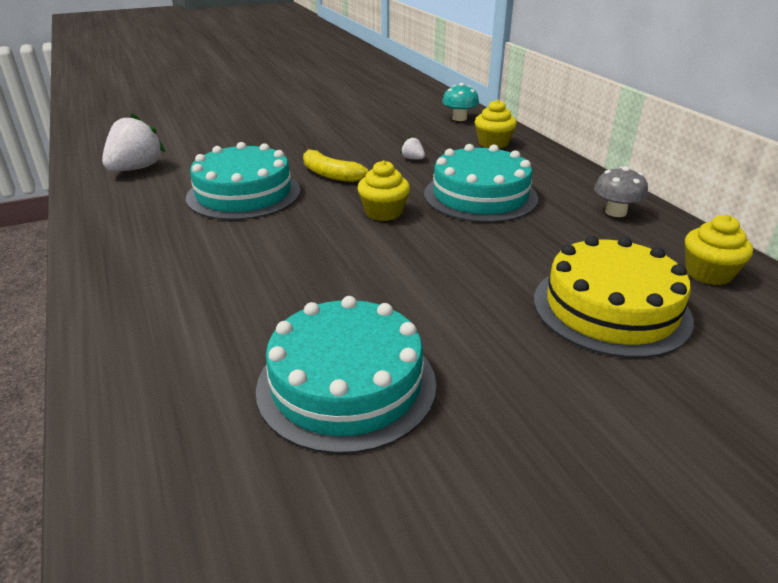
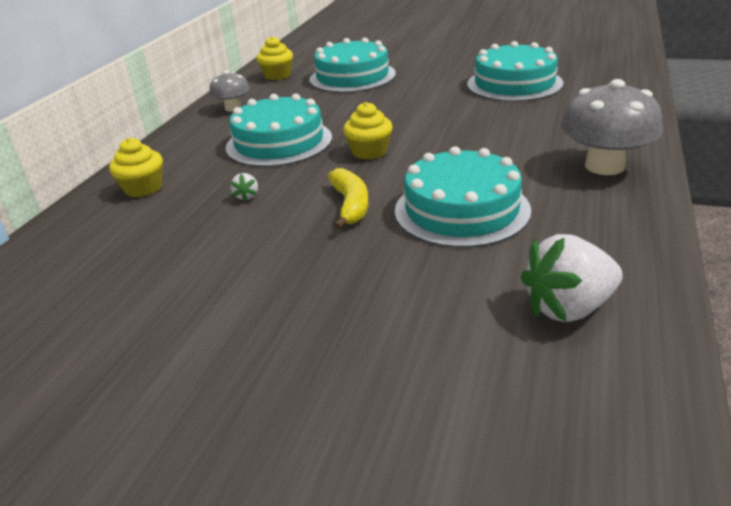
camera: 135 degrees left, 0 degrees up
(137, 266) = (604, 166): none -> grey mushroom
(459, 118) = (70, 241): turquoise mushroom -> none
(611, 308) = (352, 77): yellow cake -> turquoise cake

